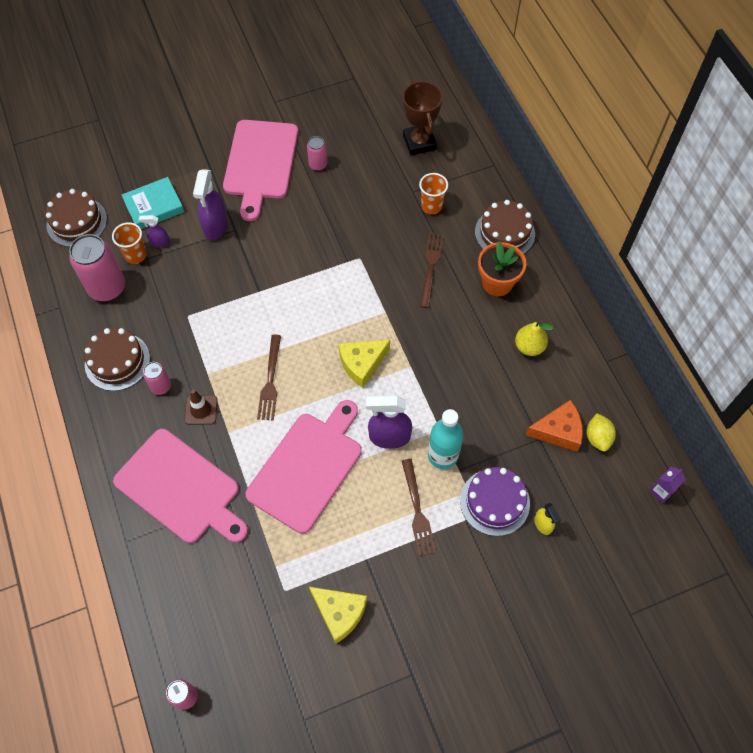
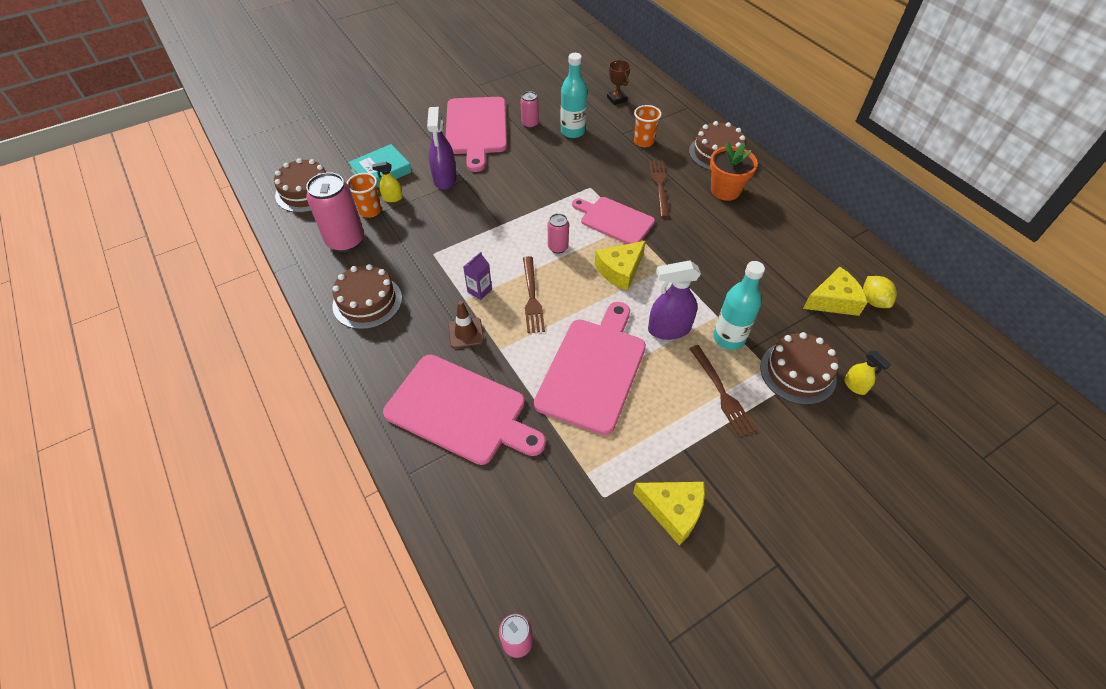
camera: 10 degrees left, 10 degrees down
(159, 242) = (392, 198): purple spray bottle -> yellow spray bottle
(161, 386) = (418, 318): pink can -> pink can (558, 247)
(360, 182) = (572, 132): none -> turquoise bottle
(372, 303) = (614, 220): none -> pink cutting board
(419, 142) = (616, 99): brown trophy -> brown trophy, size x0.61
(495, 502) = (797, 372): purple cake -> brown cake
(529, 347) = (775, 235): yellow pear -> none
(558, 431) = (833, 300): orange cheese -> yellow cheese
(661, 491) = (956, 338): purple carton -> purple carton (479, 290)

